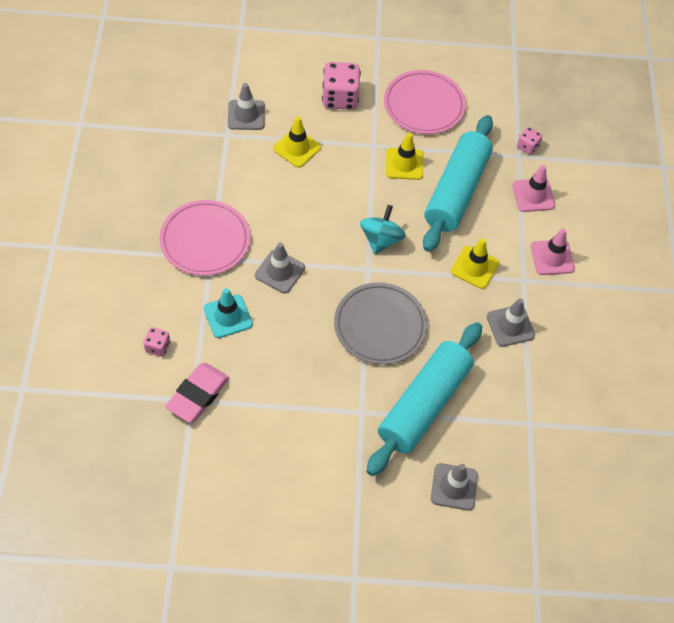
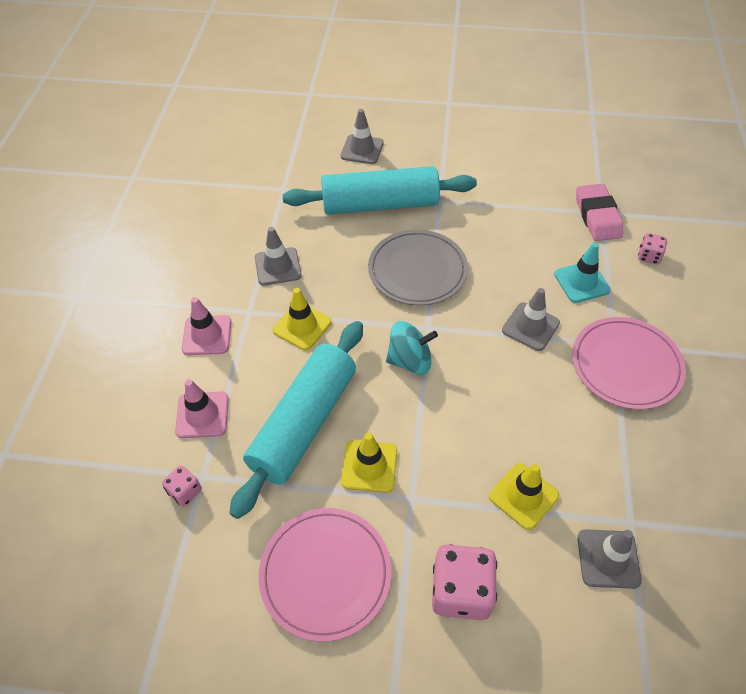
camera: 170 degrees left, 5 degrees down
(198, 395) = (597, 216): pink eraser -> pink eraser turned 45 degrees counterclockwise
(381, 240) = (410, 360): turquoise spinning top -> turquoise spinning top turned 120 degrees counterclockwise
(424, 404) = (380, 204): turquoise rolling pin -> turquoise rolling pin turned 45 degrees clockwise

